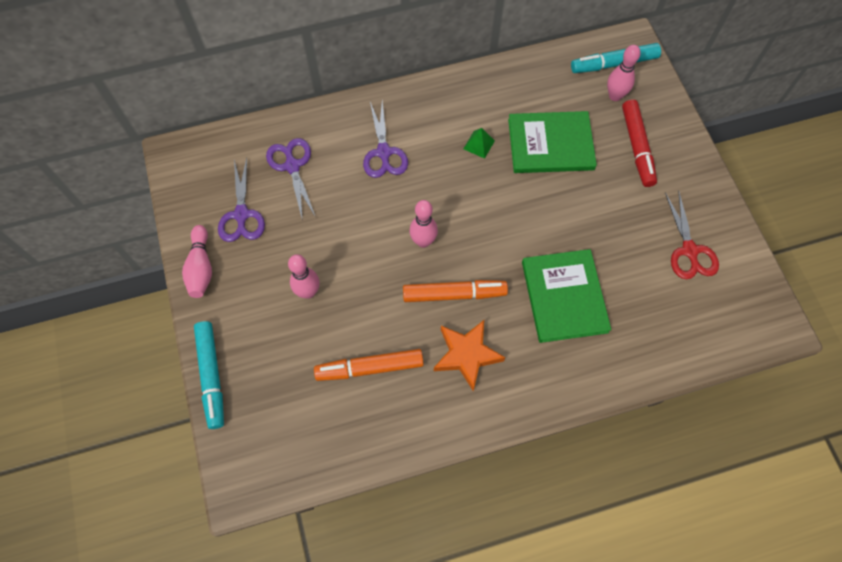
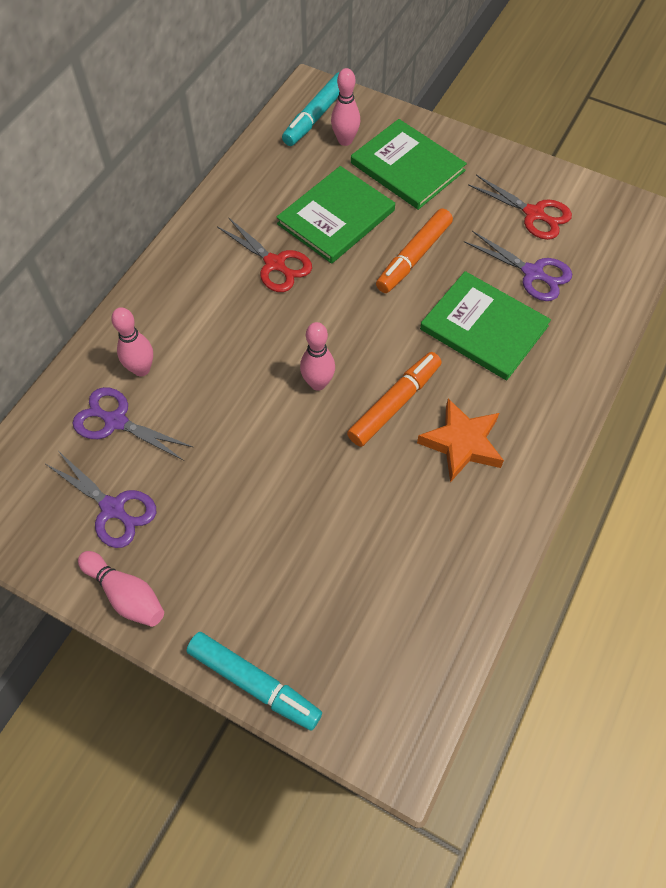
camera: 45 degrees left, 5 degrees down
(308, 292) = (262, 519): pink bowling pin -> pink bowling pin (141, 369)
(370, 368) = (394, 531): orange marker -> orange marker (413, 257)
(384, 152) = (195, 338): purple scissors -> purple scissors (533, 273)
(479, 144) = (275, 264): green pyramid -> red scissors
(637, 147) = (407, 167): red marker -> green book

